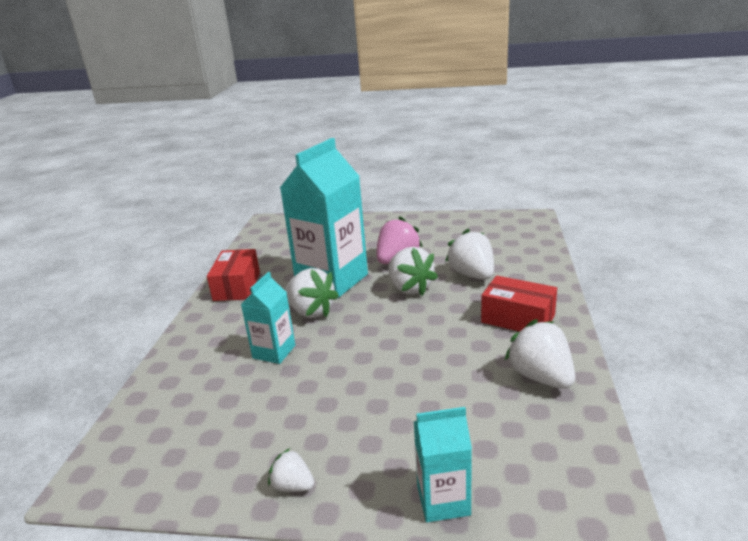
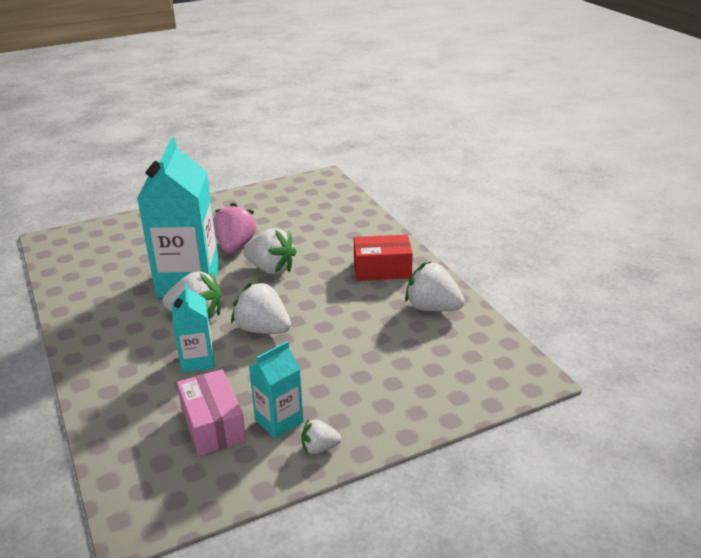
camera: 35 degrees left, 5 degrees up
(229, 417) = (213, 425): none -> pink box
(237, 286) = (90, 315): red box -> none
(443, 500) = (433, 411): turquoise carton -> turquoise carton (279, 421)
(472, 275) = (315, 243): white strawberry -> white strawberry (263, 329)

